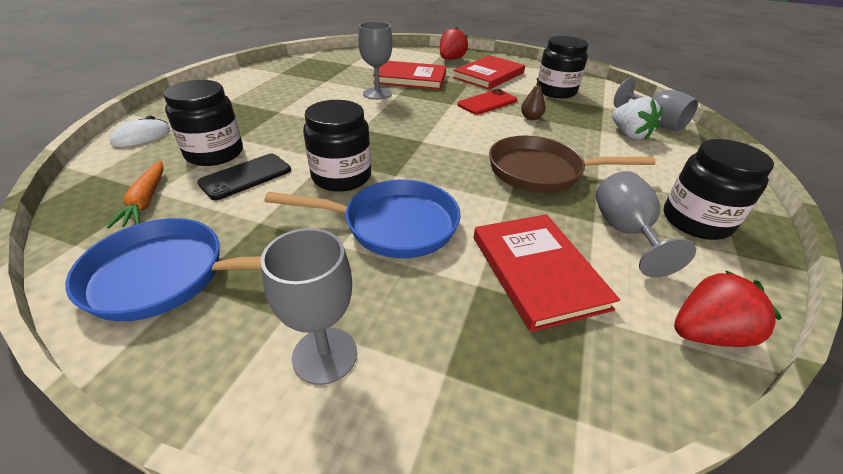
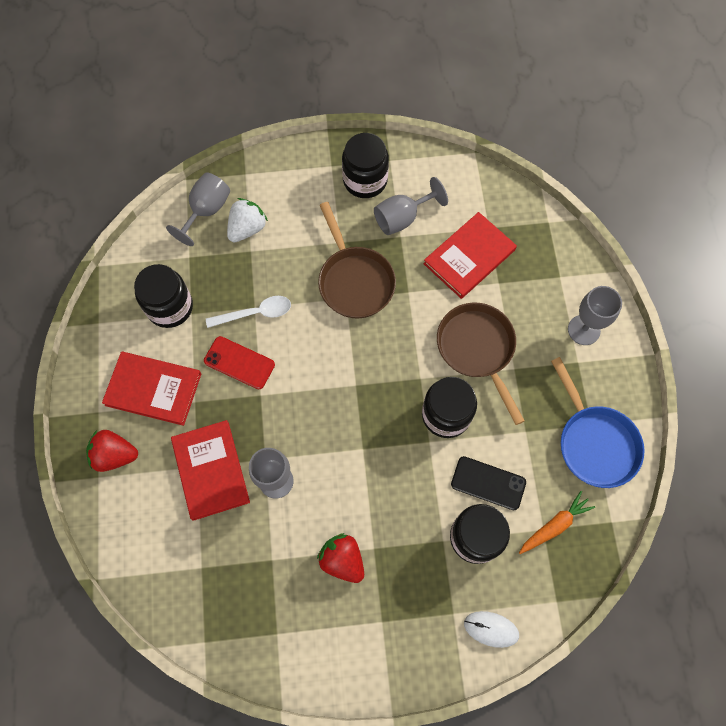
camera: 115 degrees left, 30 degrees up
(393, 225) = (477, 350): blue pan -> brown pan
(531, 118) = (255, 313): brown pear -> white spoon
(706, 333) = (468, 177): red strawberry -> red strawberry (342, 560)

